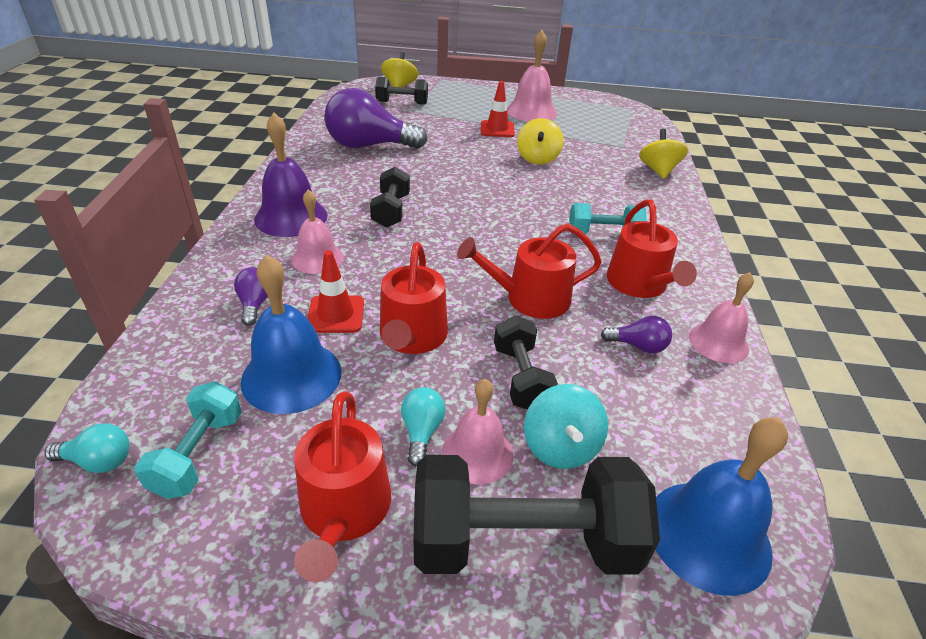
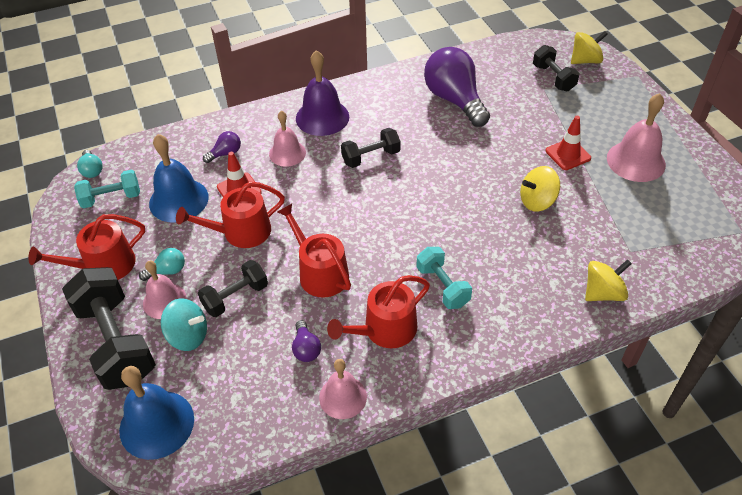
camera: 65 degrees right, 10 degrees up
(560, 447) = (188, 336): turquoise spinning top -> turquoise spinning top turned 135 degrees counterclockwise

